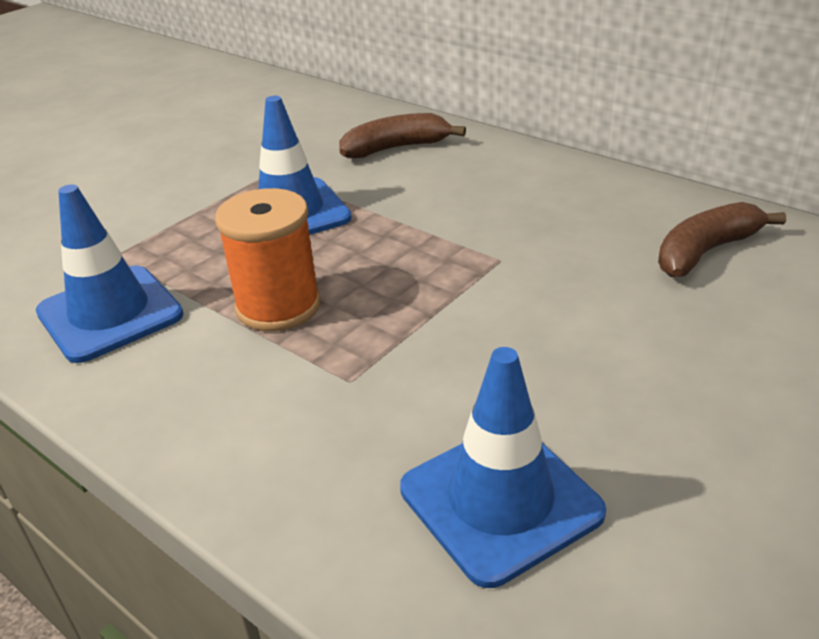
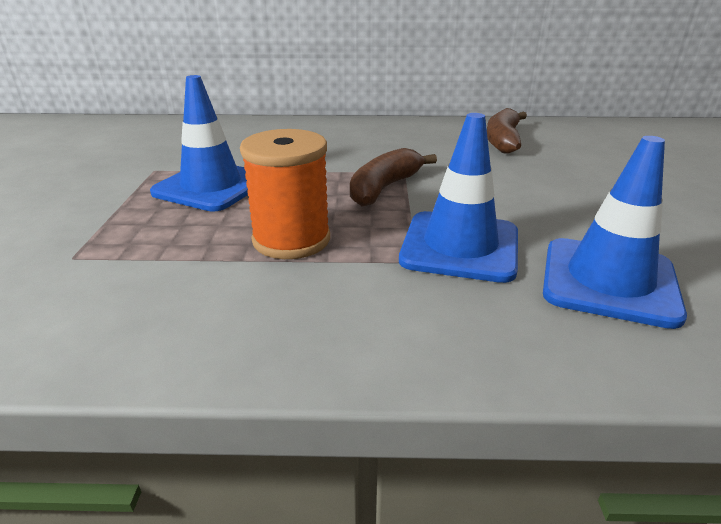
camera: 40 degrees left, 5 degrees down
(110, 313) = (133, 297): blue traffic cone -> blue traffic cone (460, 246)
(396, 148) = (240, 136): brown banana -> brown banana (384, 188)

